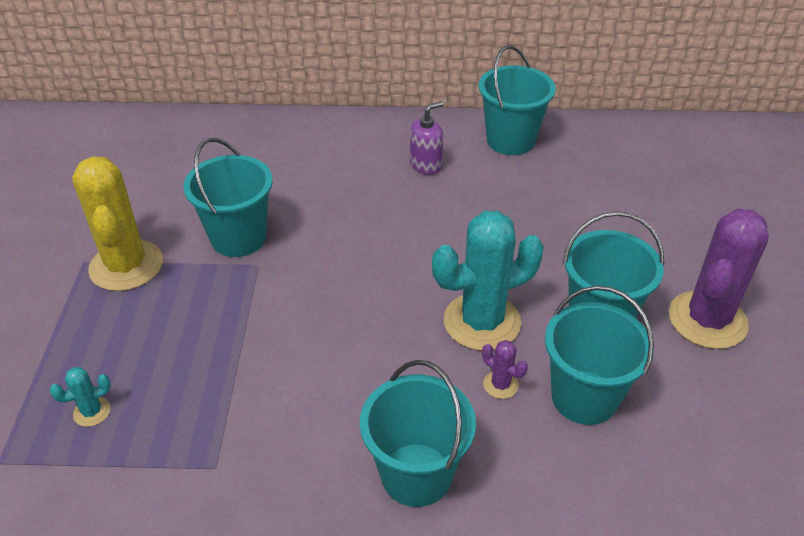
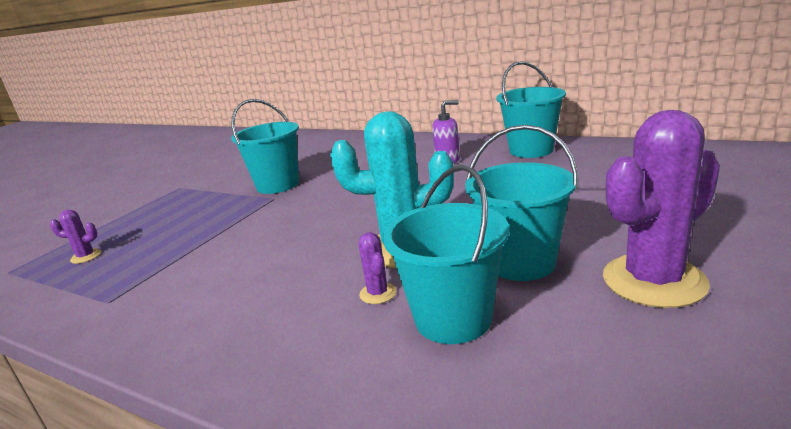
camera: 30 degrees right, 20 degrees down
(92, 412) = (86, 256): turquoise cactus -> purple cactus
(126, 266) = (198, 191): yellow cactus -> none
(416, 474) = (236, 343): turquoise bucket -> none

